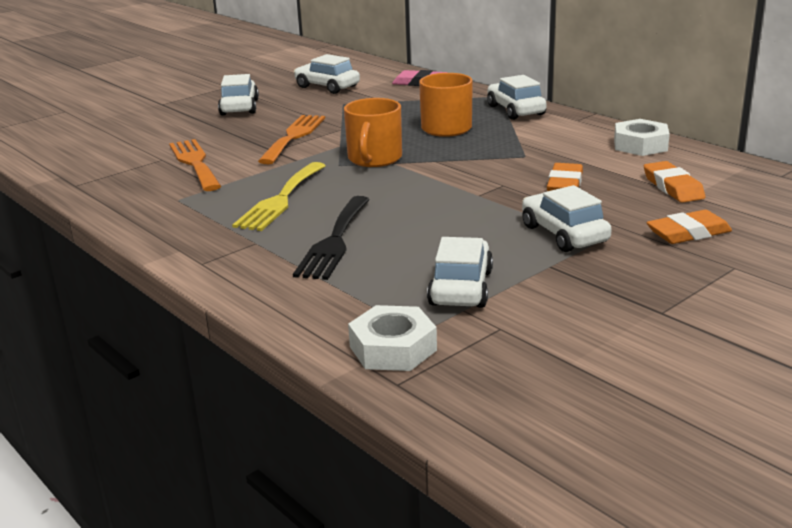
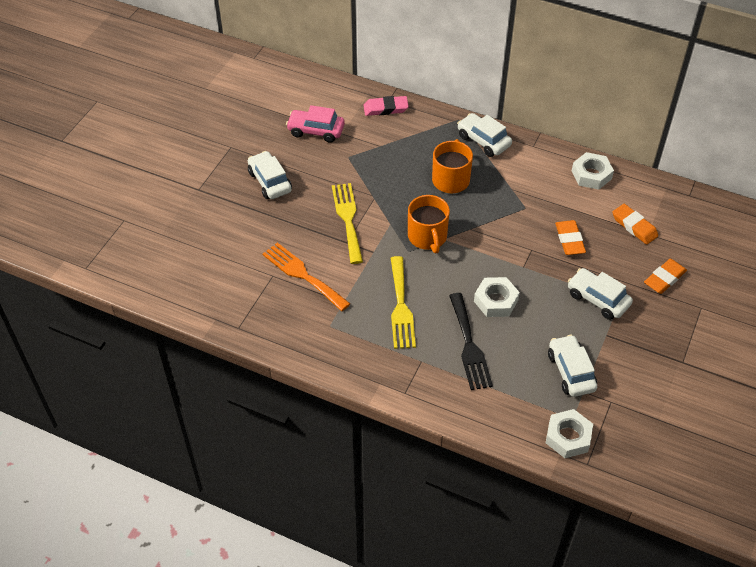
camera: 25 degrees left, 25 degrees up
(294, 137) = (348, 219): orange fork -> yellow fork
(327, 87) = (316, 131): white car -> pink car
(411, 213) = (496, 301): none -> white nut

